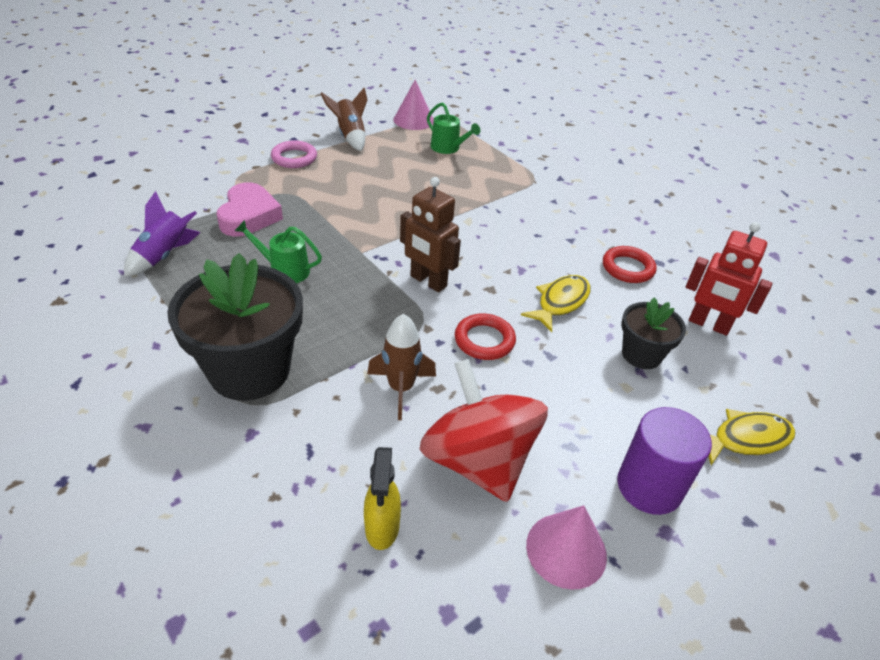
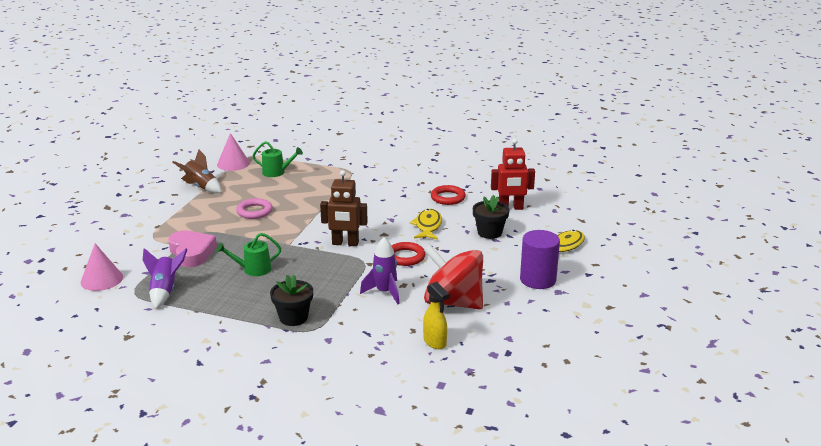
camera: 30 degrees left, 15 degrees down
(250, 370) = (293, 317): black flower pot -> black flower pot, size x0.54
(294, 158) = (178, 212): pink ring -> pink ring (254, 211)
(401, 389) = (385, 292): brown rocket -> purple rocket
(566, 550) = (522, 314): pink cone -> pink cone (101, 279)

